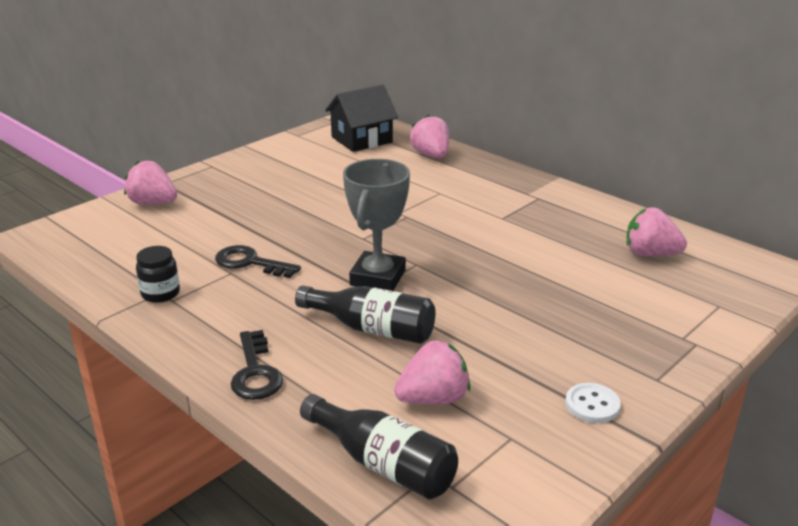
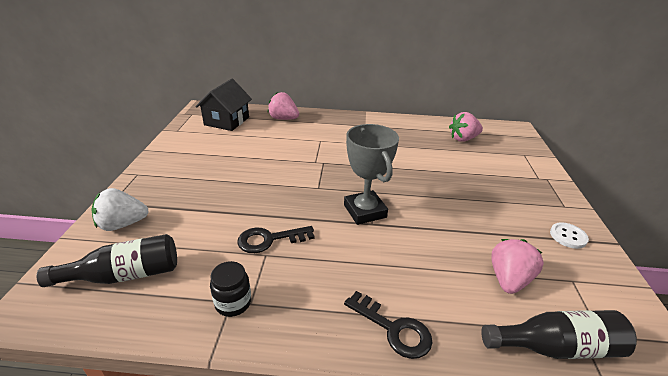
camera: 40 degrees left, 5 degrees up
(153, 203) = (123, 224): pink strawberry -> white strawberry
(372, 329) = (412, 249): black bottle -> black bottle (124, 275)

